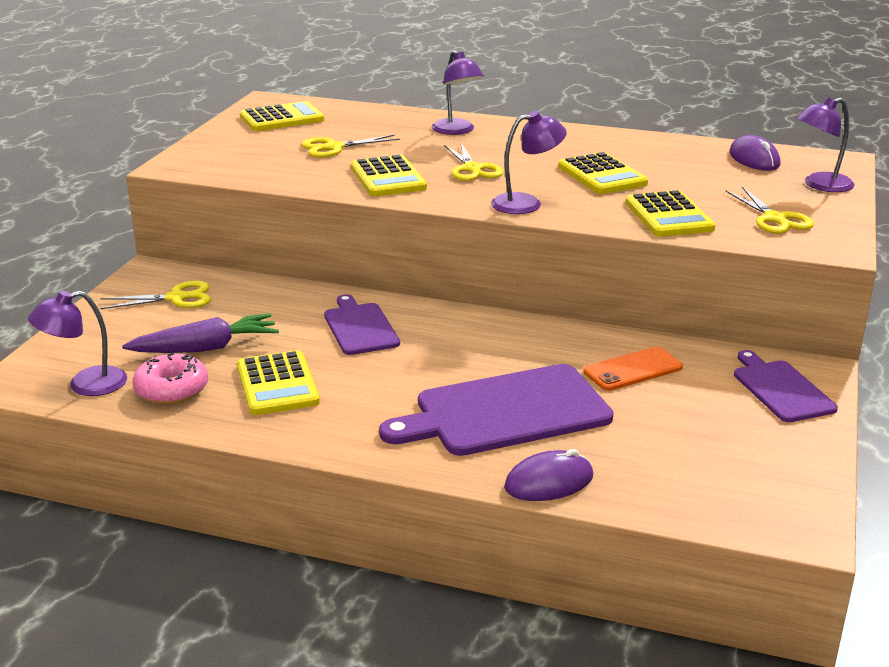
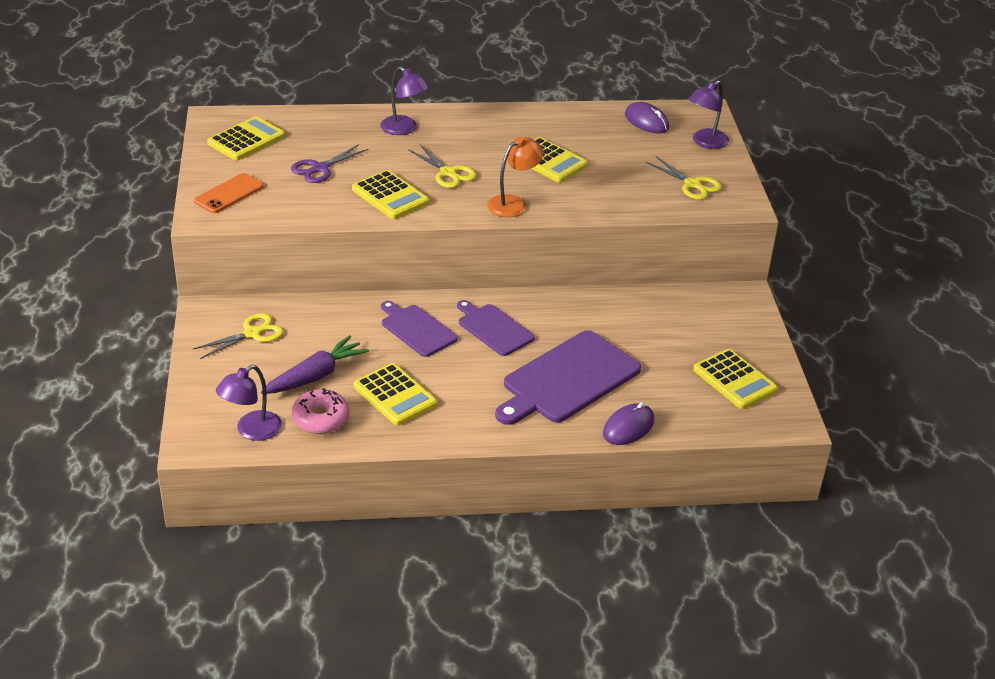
camera: 25 degrees left, 10 degrees up
(334, 147) = (320, 168): yellow scissors -> purple scissors
(526, 203) = (513, 203): purple lamp -> orange lamp
(632, 369) = (629, 323): orange phone -> orange phone (229, 194)
(668, 216) = (620, 196): yellow calculator -> yellow calculator (734, 380)
(781, 389) = (731, 317): purple cutting board -> purple cutting board (494, 328)

